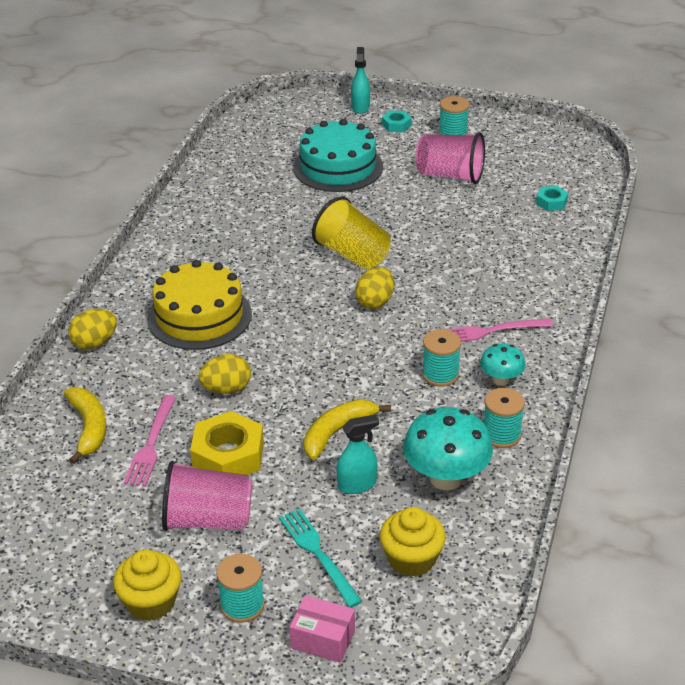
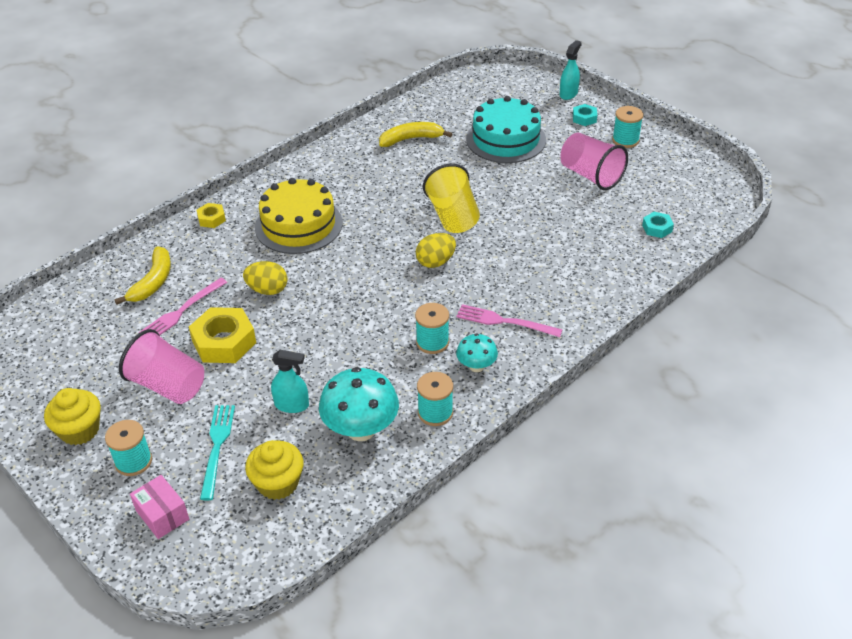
camera: 30 degrees right, 5 degrees up
(95, 343) = (211, 219): yellow egg -> yellow nut
(337, 432) = (314, 357): yellow banana -> yellow banana (411, 139)

